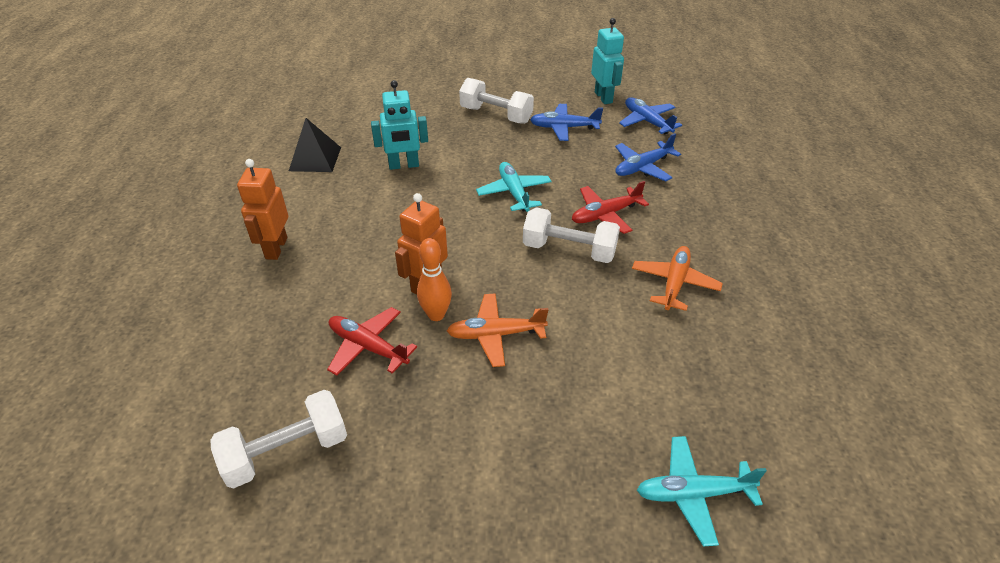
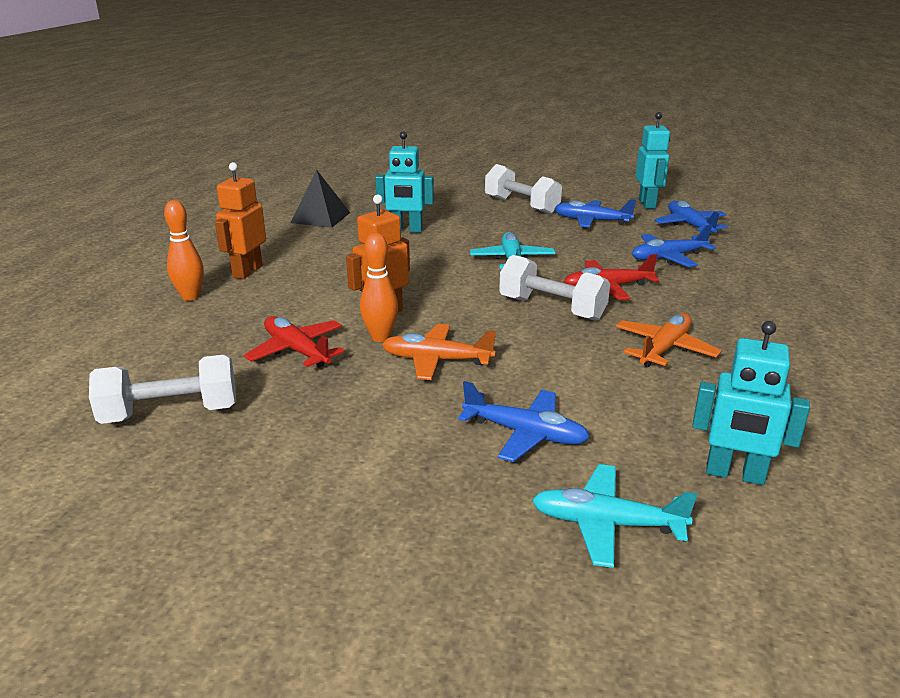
camera: 15 degrees right, 15 degrees down
(235, 293) = (190, 297): none -> orange bowling pin
(599, 408) = (525, 434): none -> blue plane
(768, 417) = (735, 474): none -> turquoise robot

